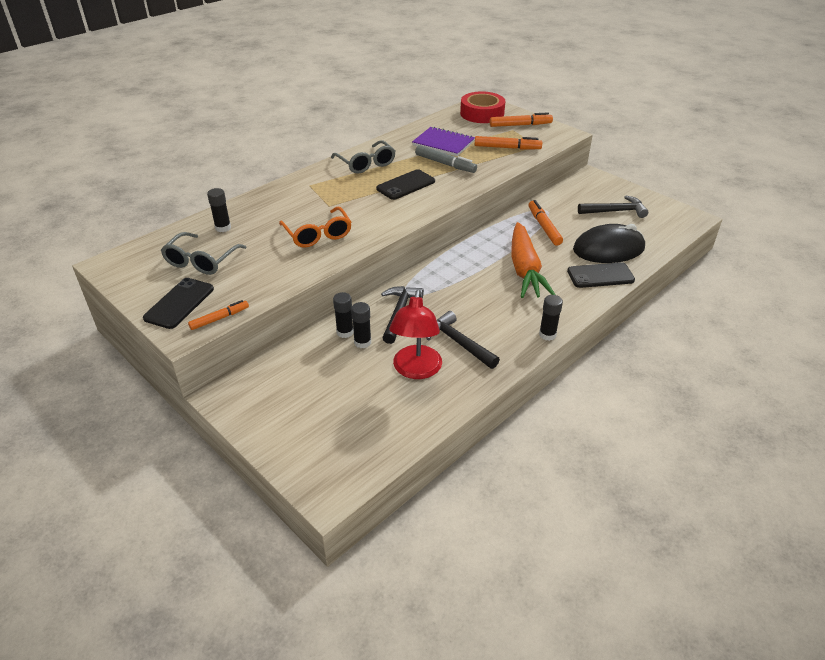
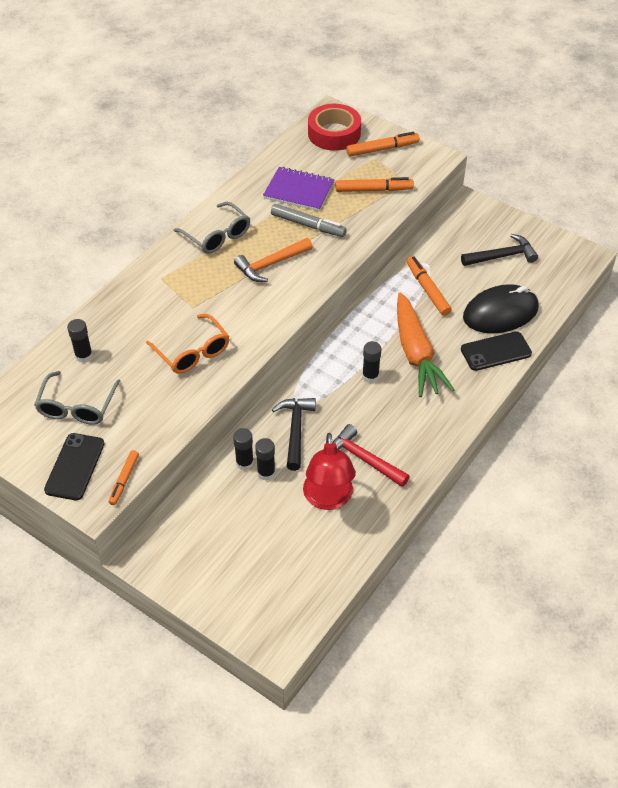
camera: 10 degrees left, 10 degrees up
(219, 318) = (124, 480): orange marker -> orange marker turned 150 degrees clockwise
(406, 185) = (271, 264): black phone -> orange hammer
(458, 342) = (363, 459): black hammer -> red hammer
(547, 335) = (451, 436): black glue stick -> black glue stick (370, 376)

